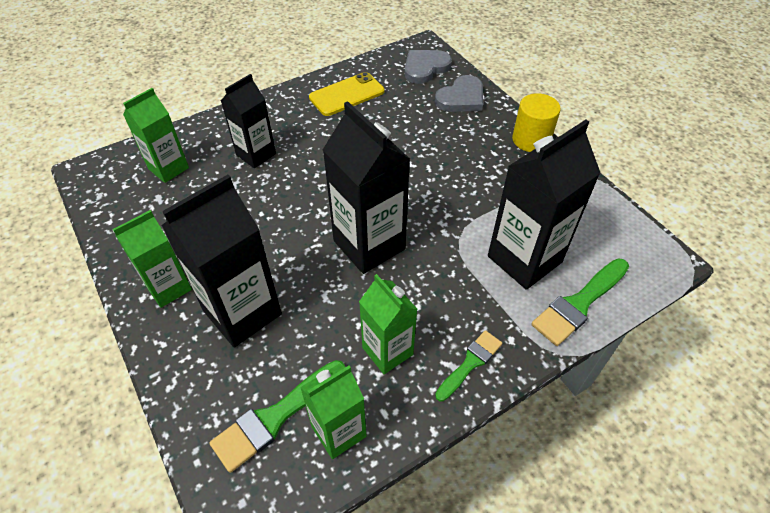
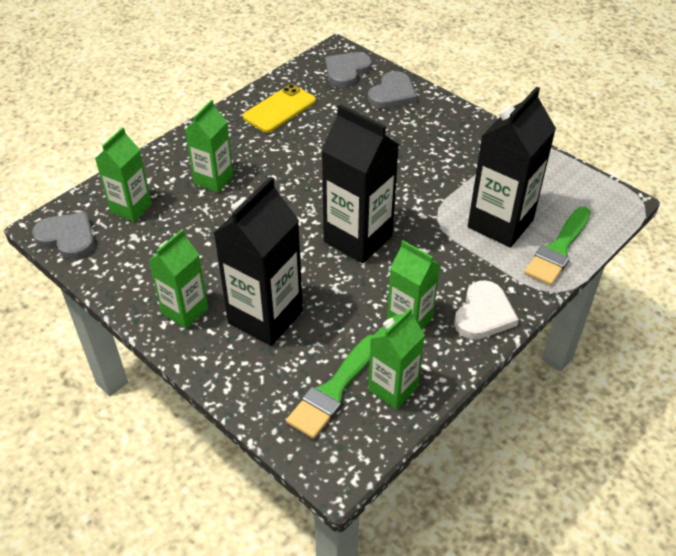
camera: 15 degrees left, 5 degrees down
(99, 187) = (67, 238): none -> grey heart
(256, 154) = (213, 180): black carton -> green carton
(470, 363) = (484, 314): green brush -> white heart
(531, 139) = (471, 121): yellow cylinder -> none

